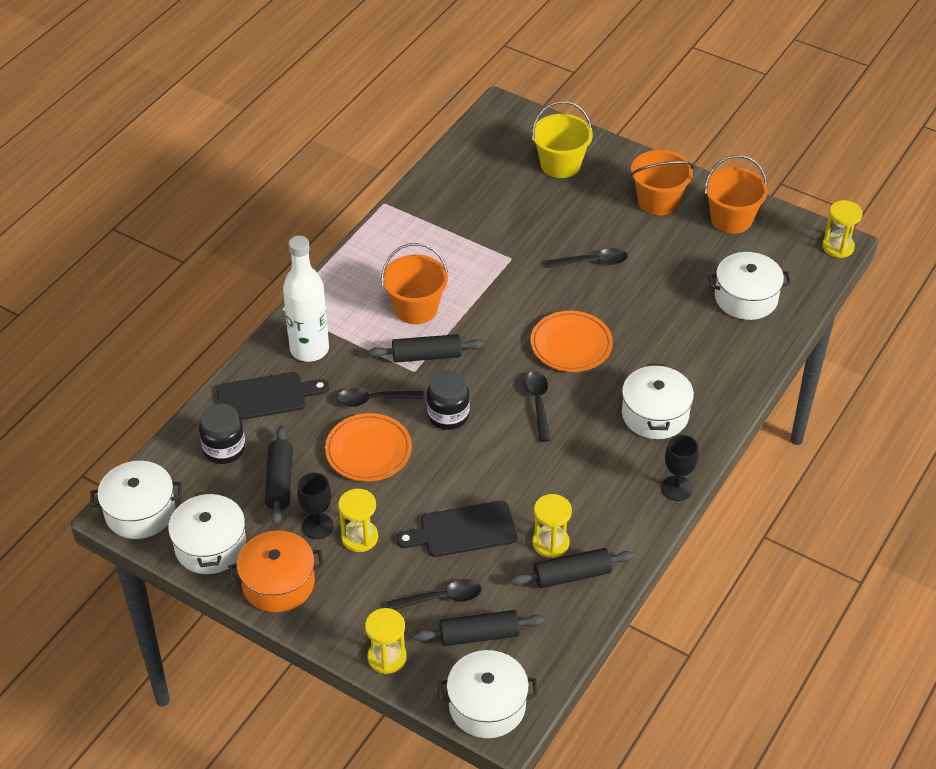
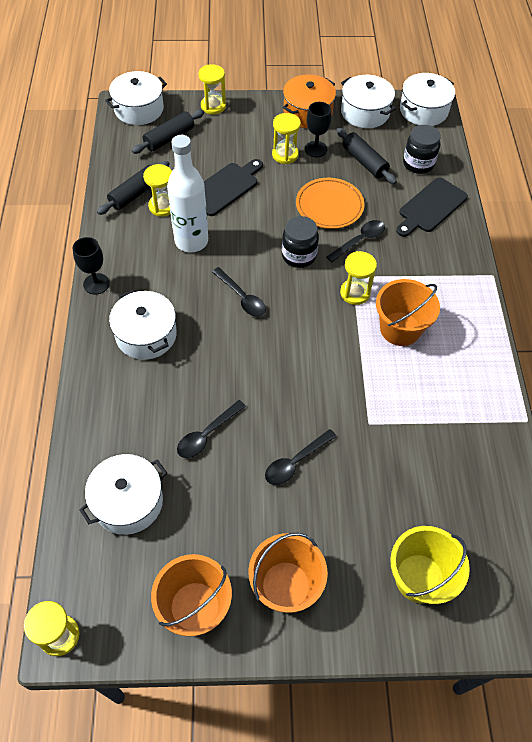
camera: 145 degrees right, 10 degrees up
(309, 349) = (440, 254): white bottle -> white bottle (191, 241)
(426, 356) = (355, 293): black rolling pin -> yellow hourglass
(441, 598) = (207, 146): black spoon -> black spoon (207, 434)
(571, 345) = (253, 362): orange plate -> none

